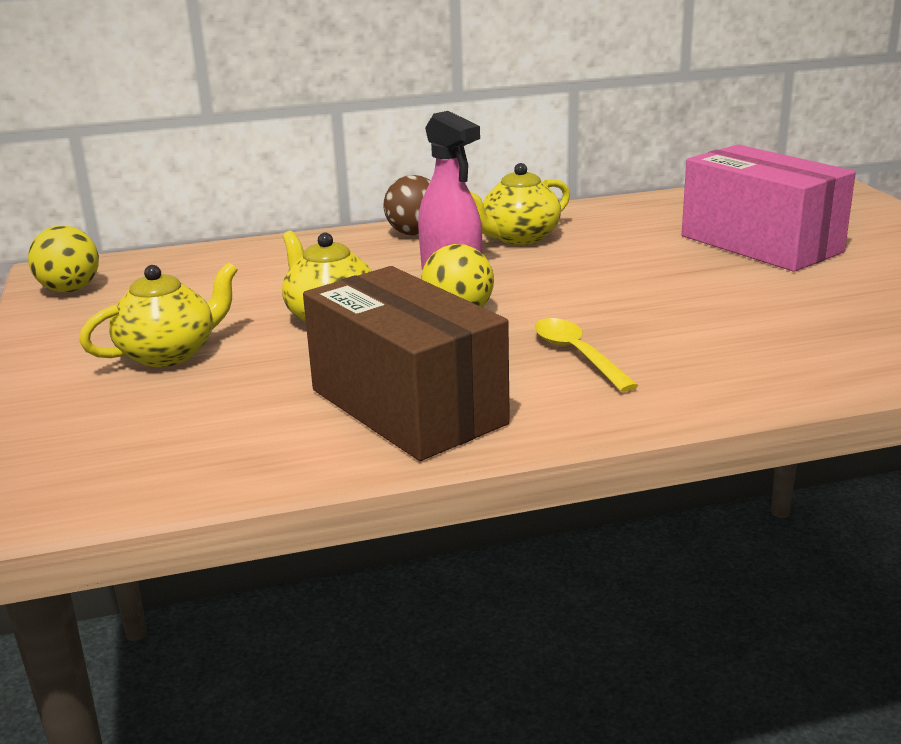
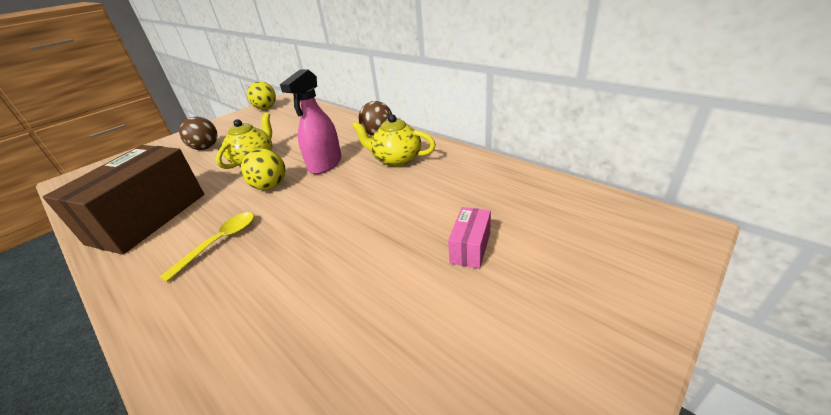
camera: 60 degrees right, 10 degrees up
(169, 354) = (205, 148): yellow teapot -> brown ball
(760, 244) = (470, 248): pink box -> pink box, size x0.43

